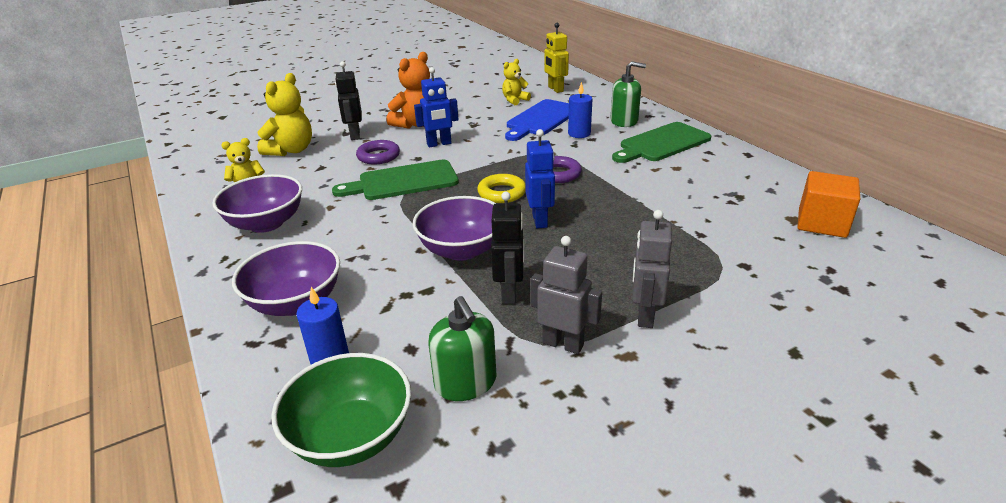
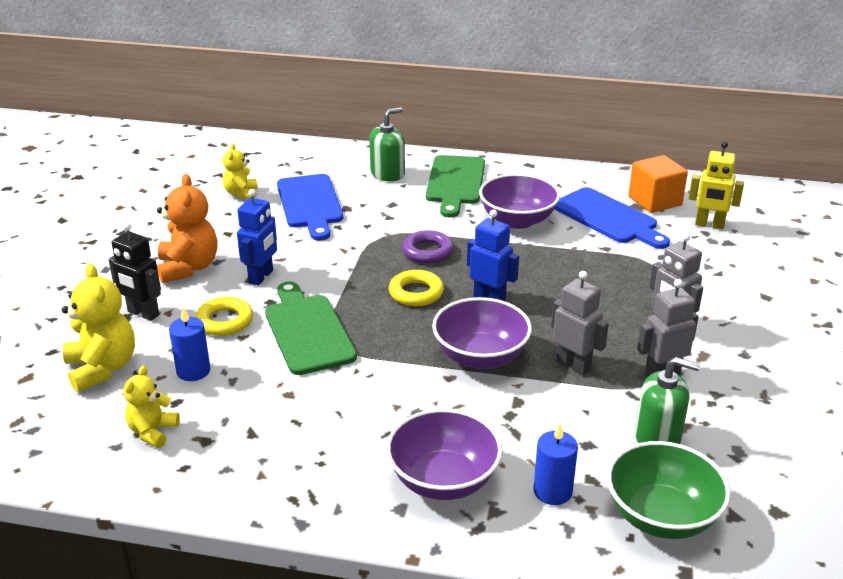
camera: 50 degrees left, 0 degrees up
(266, 223) = (260, 447): purple bowl -> purple bowl (517, 220)
(378, 156) = (225, 321): purple ring -> yellow ring
(403, 181) = (307, 331): green cutting board -> green cutting board turned 135 degrees clockwise
(509, 293) = (573, 365): black robot -> grey robot
(555, 89) = (259, 164): yellow robot -> yellow robot (709, 225)
(579, 134) = (372, 204): blue candle -> blue candle (193, 371)
(747, 215) = (608, 218): none -> blue cutting board

